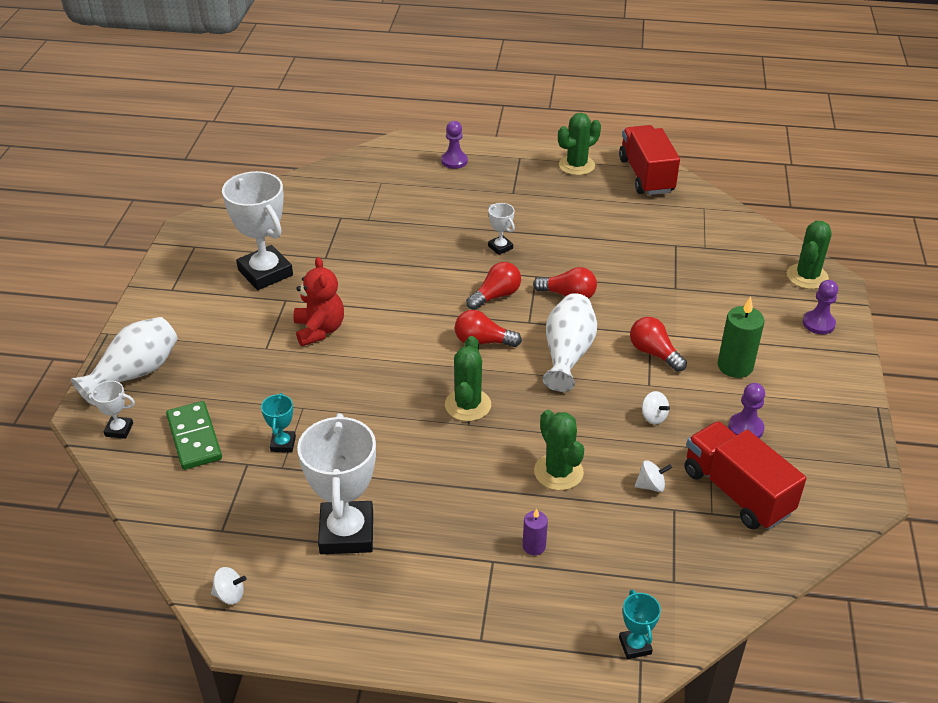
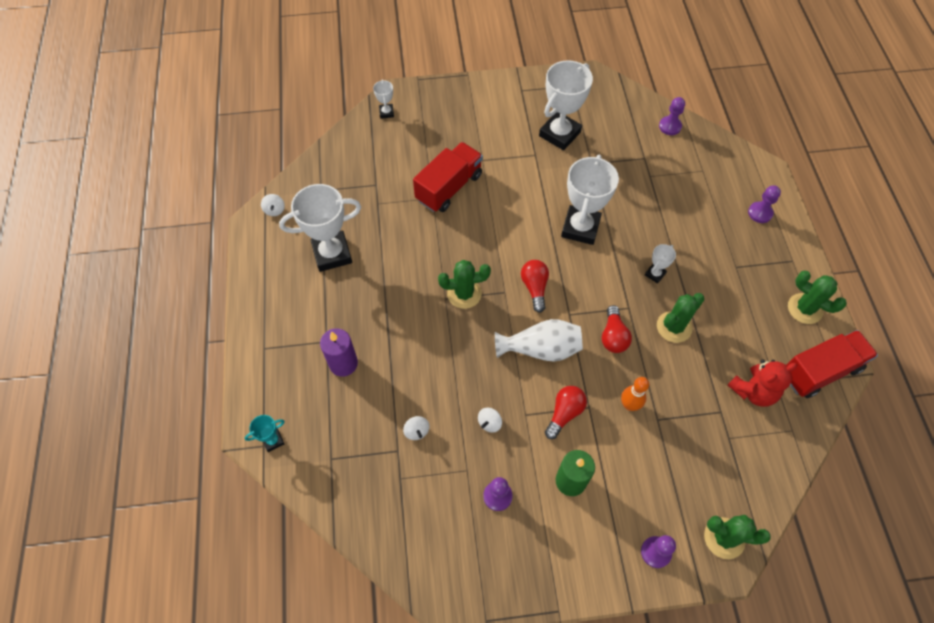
camera: 75 degrees right, 20 degrees up
(135, 373) = (436, 102): white vase -> none
(194, 438) = (390, 151): green domino -> none
(283, 444) = (397, 197): turquoise trophy -> none
(307, 189) = (670, 126): none -> purple pawn
(319, 330) = (511, 184): red teddy bear -> red teddy bear (753, 391)
(414, 287) = (580, 228): none -> white trophy
(496, 296) = (591, 284): red light bulb -> none
(534, 546) = (343, 363): purple candle -> purple candle, size x1.79
(558, 472) = (414, 366): green cactus -> green cactus (674, 327)
(654, 303) = (629, 405): none -> orange bowling pin
(737, 492) = (425, 495): red truck -> red truck (449, 187)

